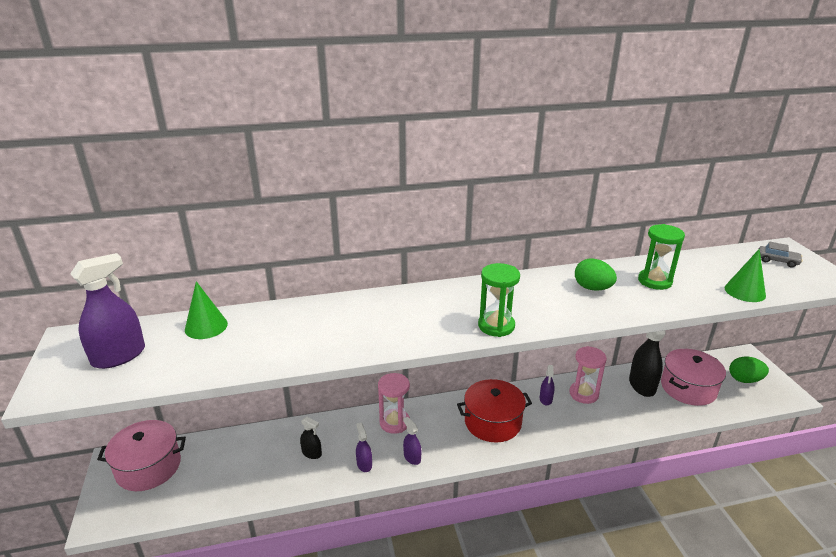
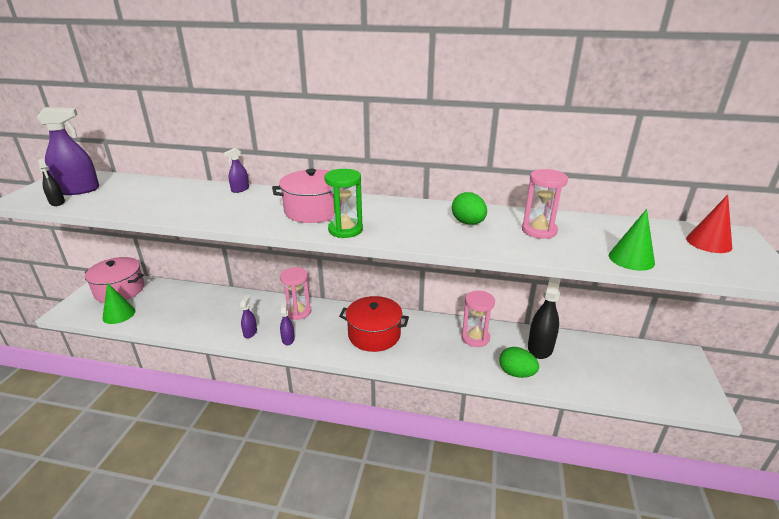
camera: 25 degrees right, 0 degrees up
(206, 326) = (147, 186): green cone -> green cone (119, 314)
(311, 453) = (222, 313): black spray bottle -> black spray bottle (57, 202)
(546, 399) = (436, 331): purple spray bottle -> purple spray bottle (240, 189)
(654, 281) = (539, 230): green hourglass -> pink hourglass
(688, 388) = (588, 364): pink pot -> pink pot (314, 210)
(744, 380) = (661, 375): green egg -> green egg (516, 373)
(777, 261) = (708, 242): grey car -> red cone

